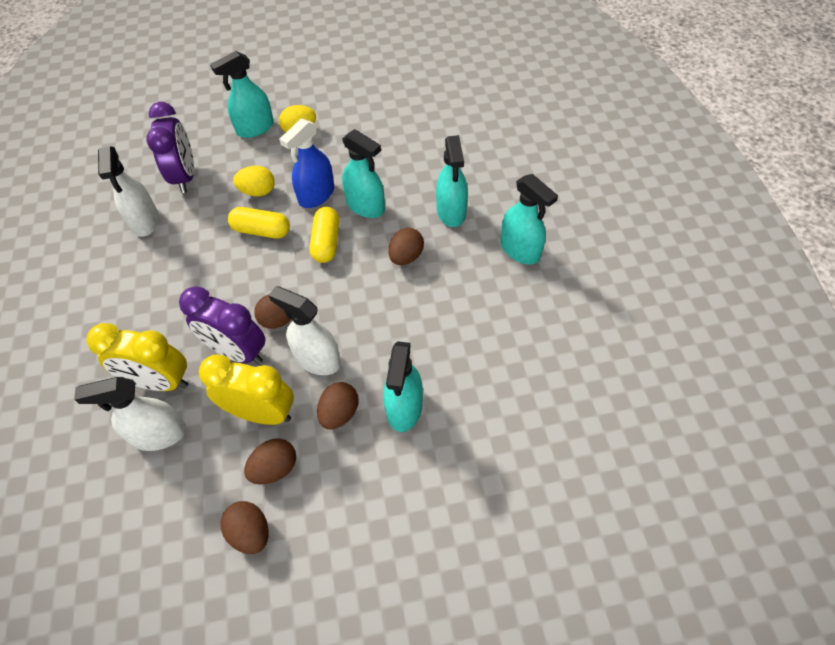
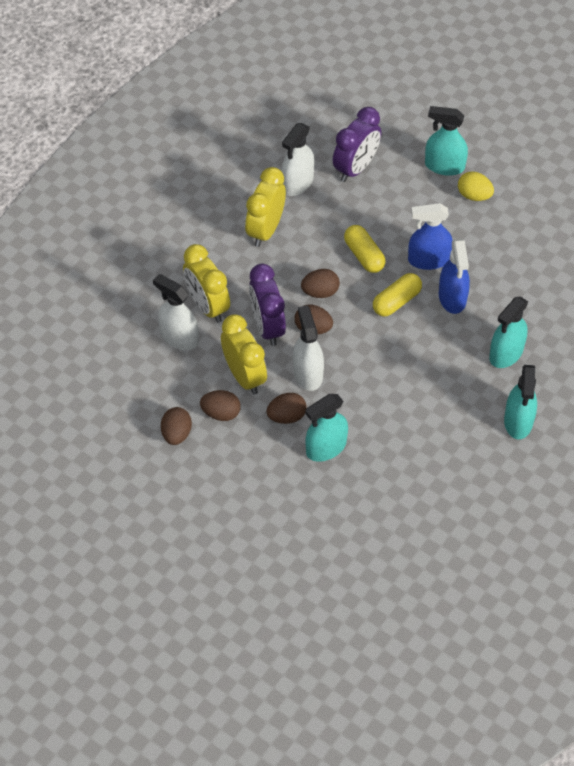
camera: 45 degrees right, 0 degrees up
(153, 276) = (265, 230): none -> yellow clock
(258, 192) = (392, 222): yellow egg -> none
(365, 206) = (452, 297): turquoise spray bottle -> blue spray bottle
(406, 257) = (436, 358): brown egg -> brown egg (320, 292)

